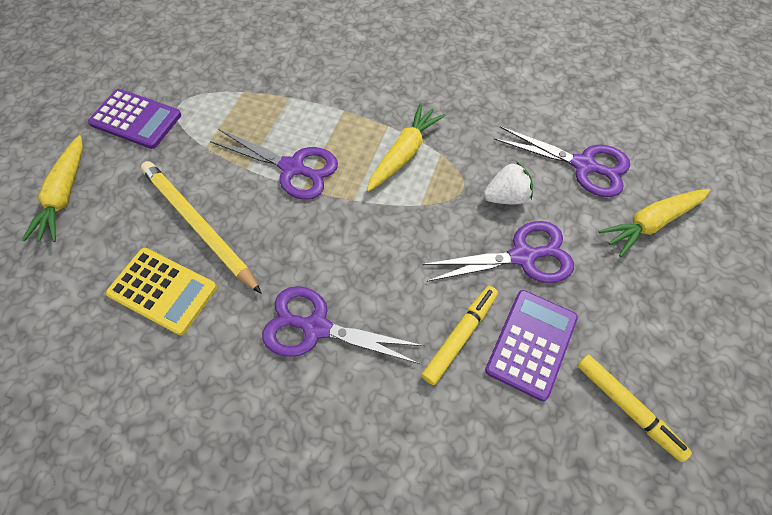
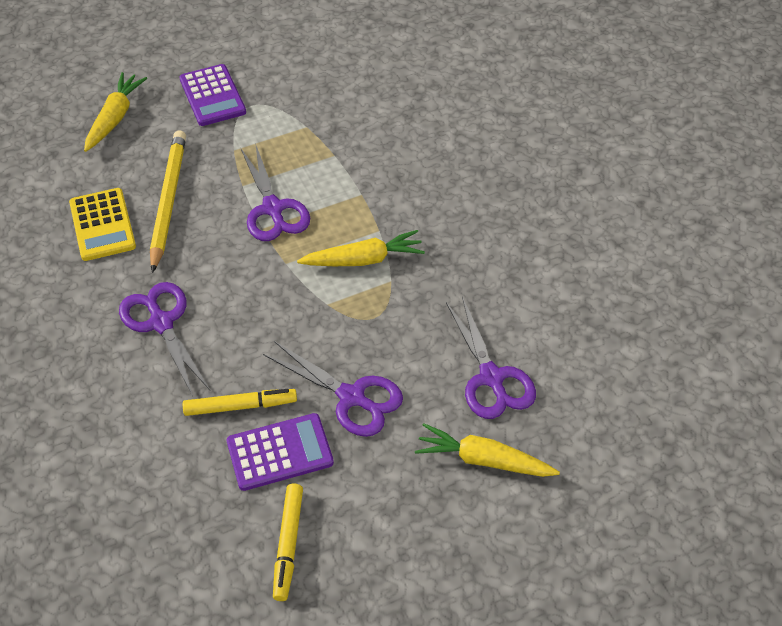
camera: 45 degrees right, 10 degrees down
(65, 195) = (115, 118): yellow carrot -> yellow carrot turned 150 degrees clockwise
(506, 197) = (397, 349): white strawberry -> none

